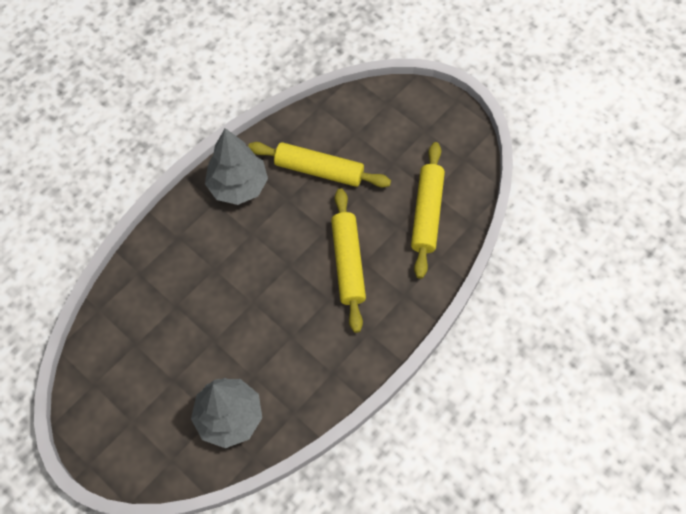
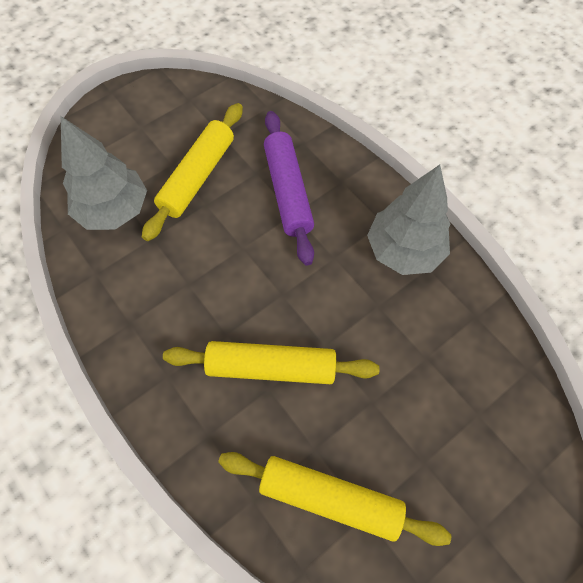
camera: 100 degrees right, 0 degrees up
(193, 276) = (288, 191): none -> purple rolling pin
(319, 170) = (419, 352): yellow rolling pin -> yellow rolling pin (198, 177)

